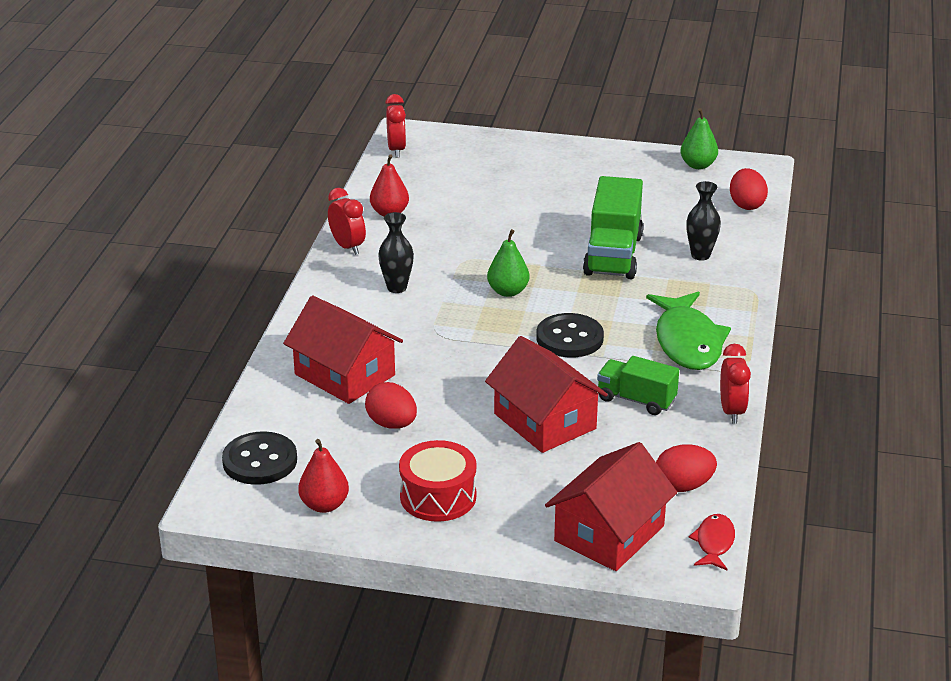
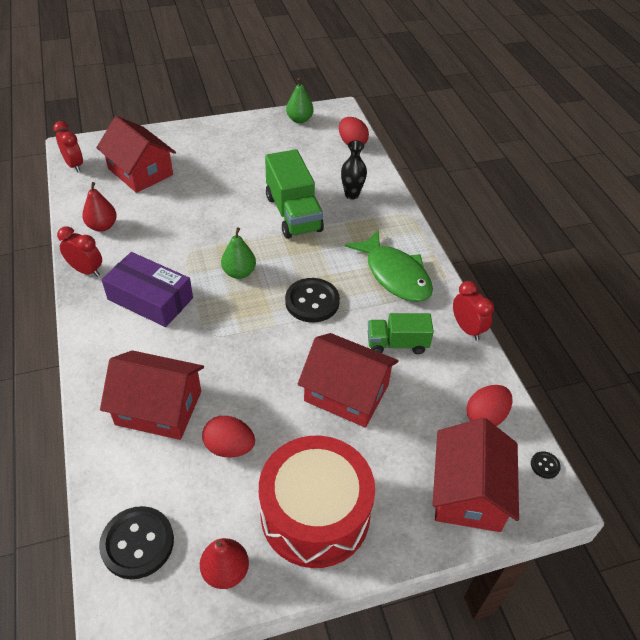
camera: 30 degrees left, 15 degrees up
(397, 288) = (150, 299): black vase -> purple box
(438, 496) = (315, 514): red drum -> red drum, size x1.58
(465, 173) = (140, 172): none -> red house
(714, 543) = (545, 465): red fish -> black button

